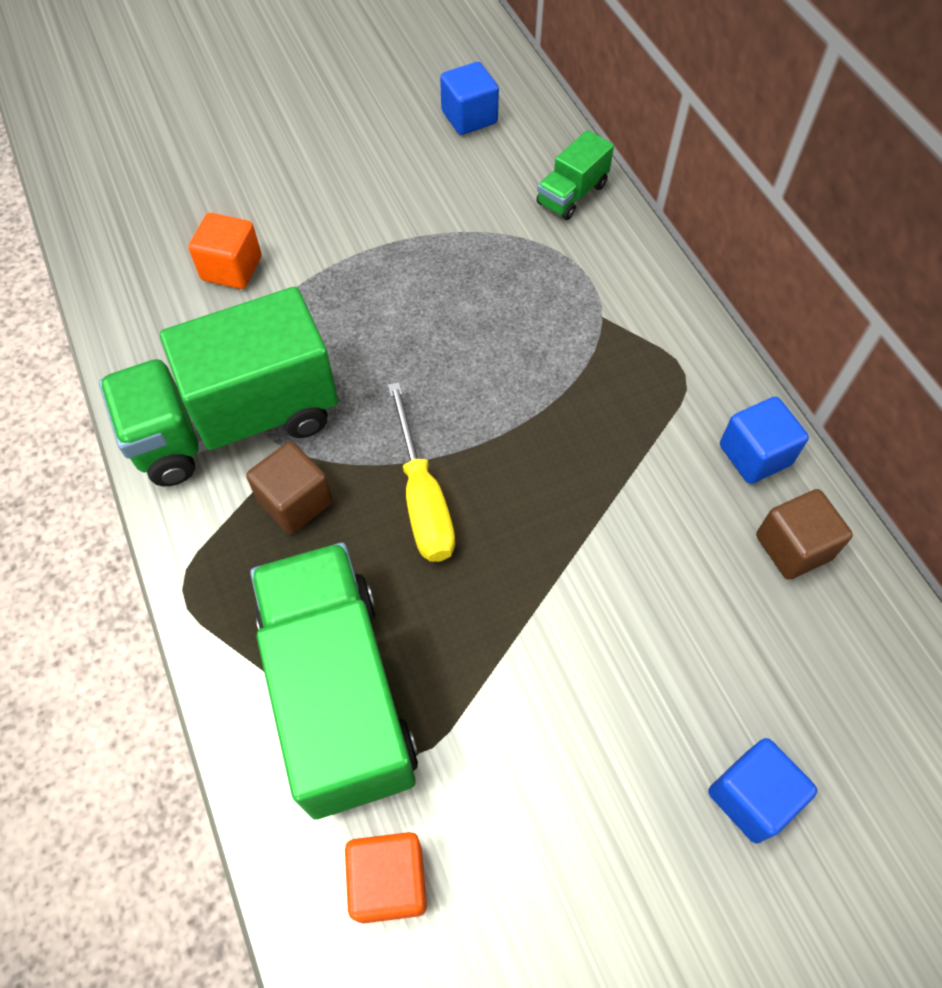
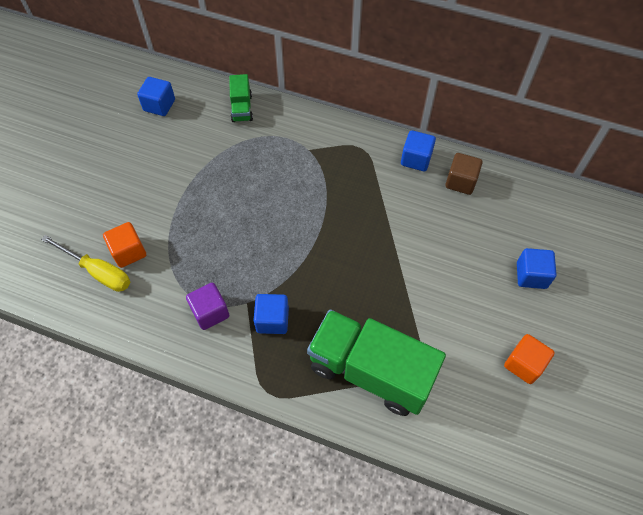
camera: 45 degrees left, 0 degrees up
(235, 422) = (210, 312): green truck -> purple cube
(295, 501) = (272, 320): brown cube -> blue cube
(389, 881) = (457, 412): orange cube -> orange cube (524, 364)
(422, 498) = (319, 275): yellow screwdriver -> yellow screwdriver (98, 272)

